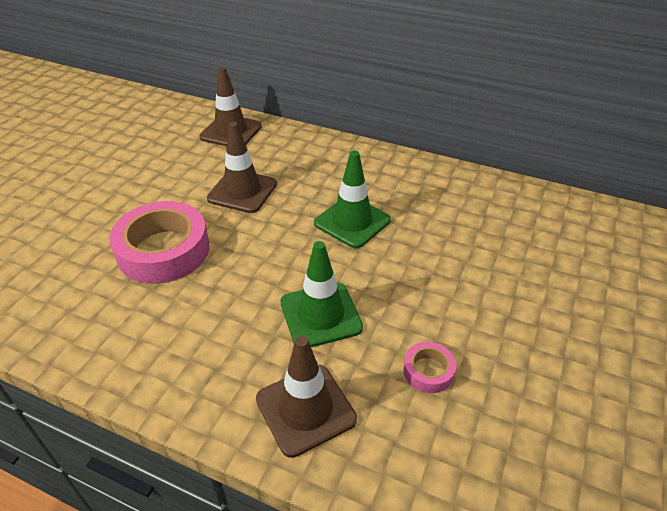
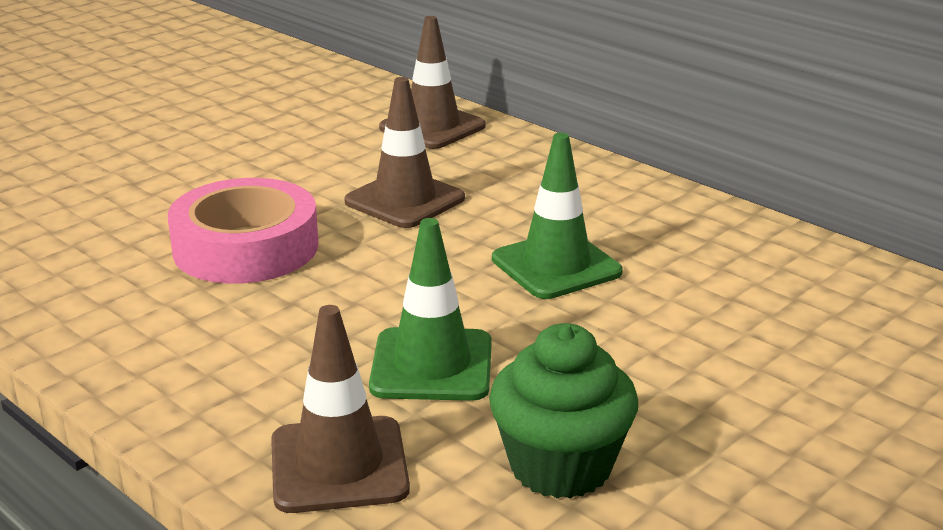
camera: 20 degrees right, 15 degrees down
(428, 371) = (560, 466): pink tape -> green cupcake

